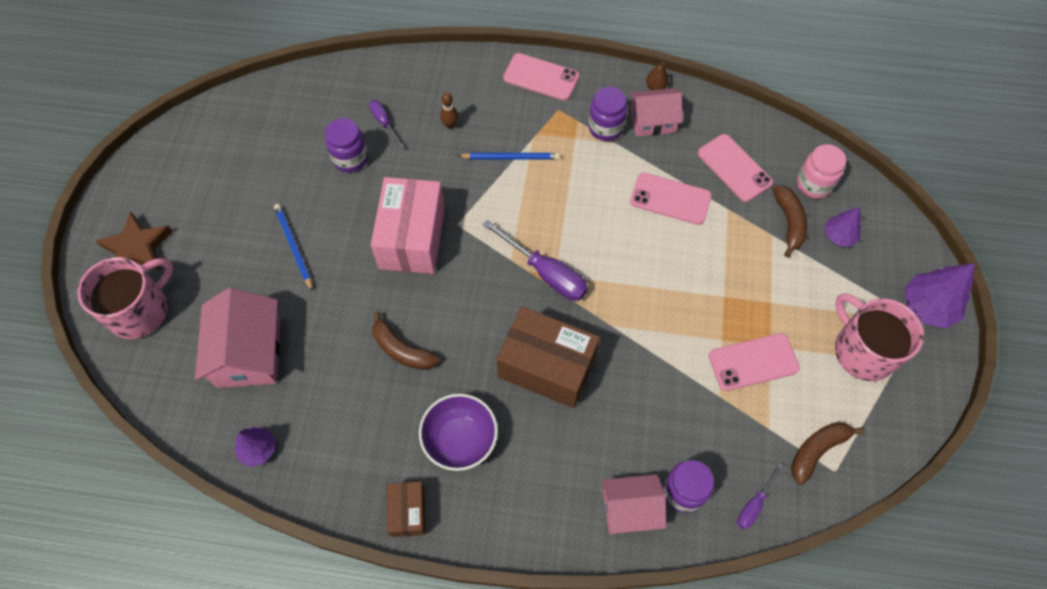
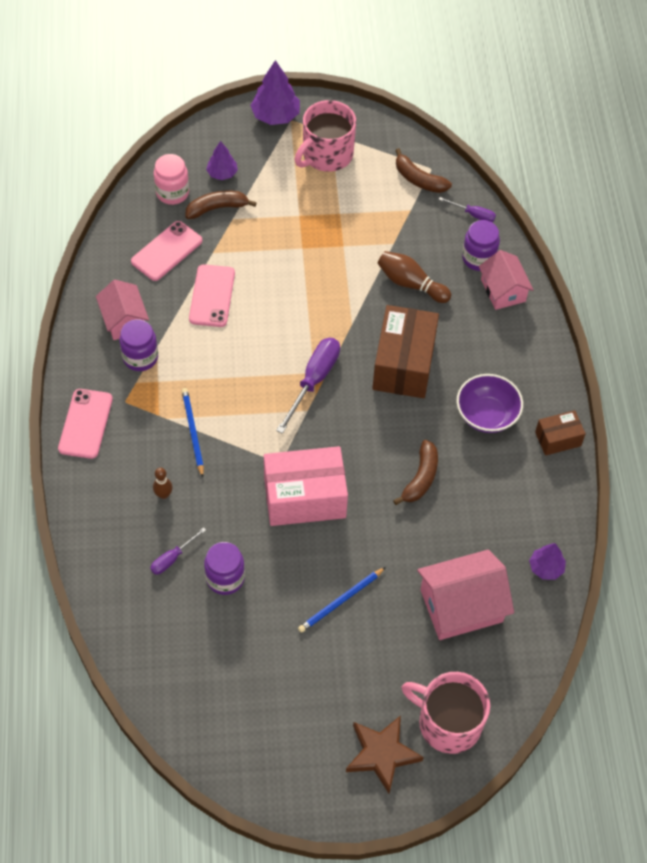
camera: 105 degrees left, 5 degrees down
(656, 87) = (81, 322): brown pear -> none
(656, 401) = (411, 284): none -> brown bowling pin
(753, 362) = (357, 223): pink phone -> none

